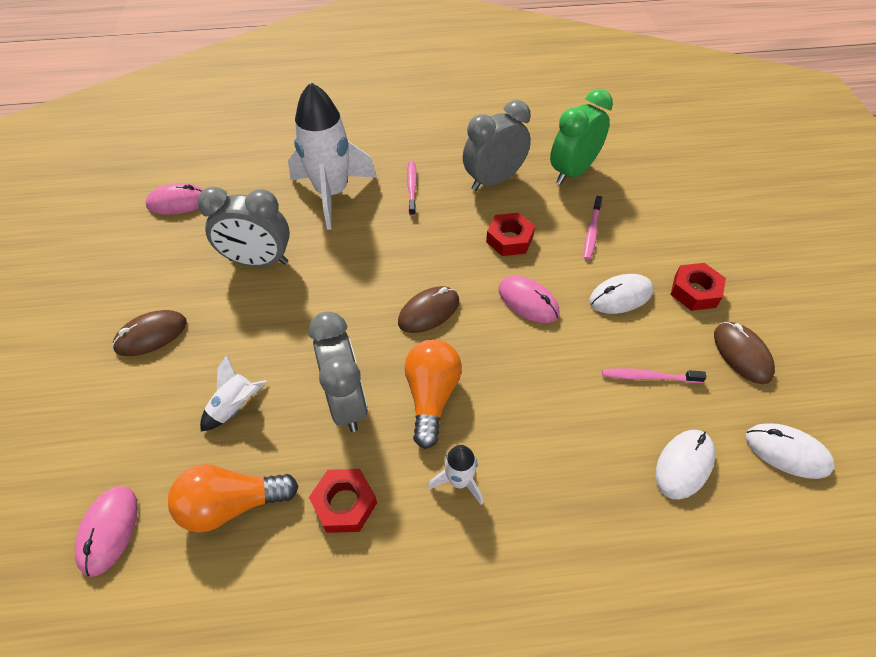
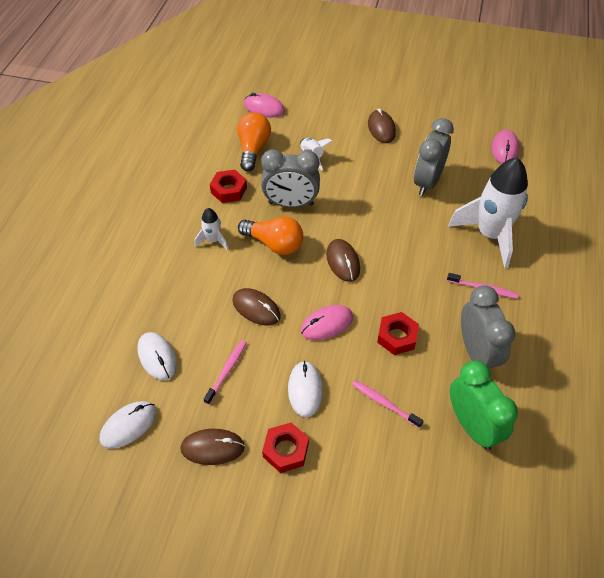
camera: 110 degrees right, 0 degrees up
(546, 379) = (256, 308): none -> brown mouse

